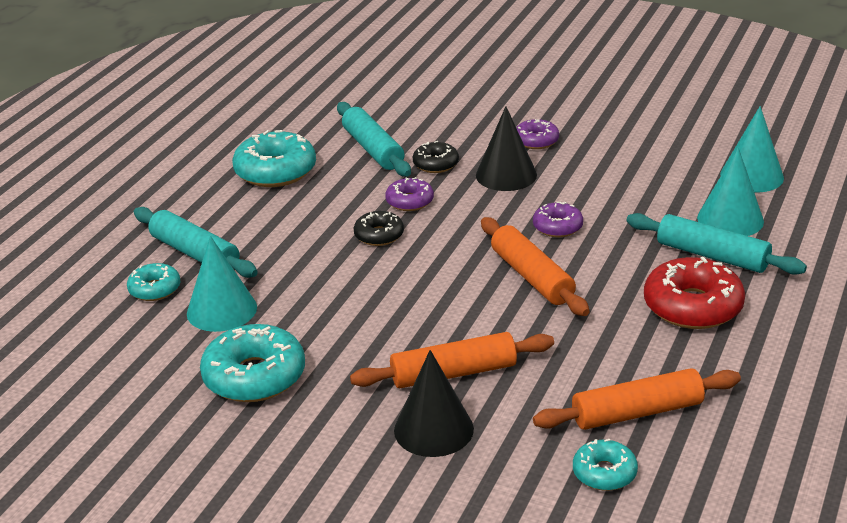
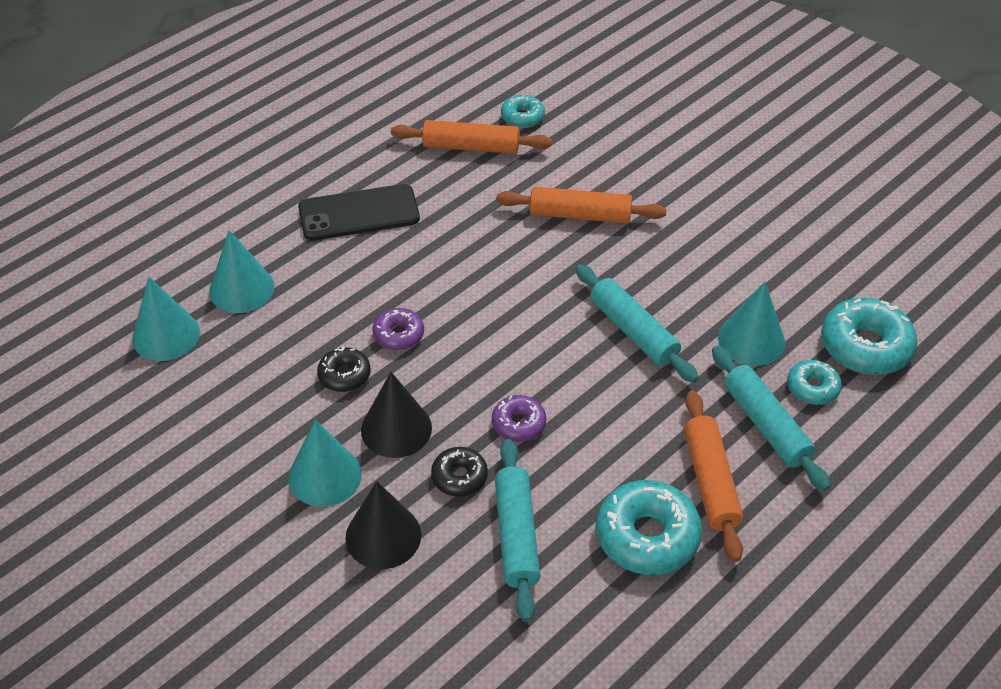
camera: 160 degrees left, 15 degrees up
(254, 376) = (737, 261): turquoise donut -> turquoise donut (865, 346)
(379, 235) = (572, 384): black donut -> black donut (344, 375)
(433, 429) = (617, 177): black cone -> black cone (383, 536)
(532, 277) = (462, 284): orange rolling pin -> orange rolling pin (710, 481)
(536, 141) = (325, 476): purple donut -> turquoise cone
(692, 306) = (359, 213): red donut -> black phone
(712, 256) = (296, 255): turquoise rolling pin -> turquoise rolling pin (633, 331)

